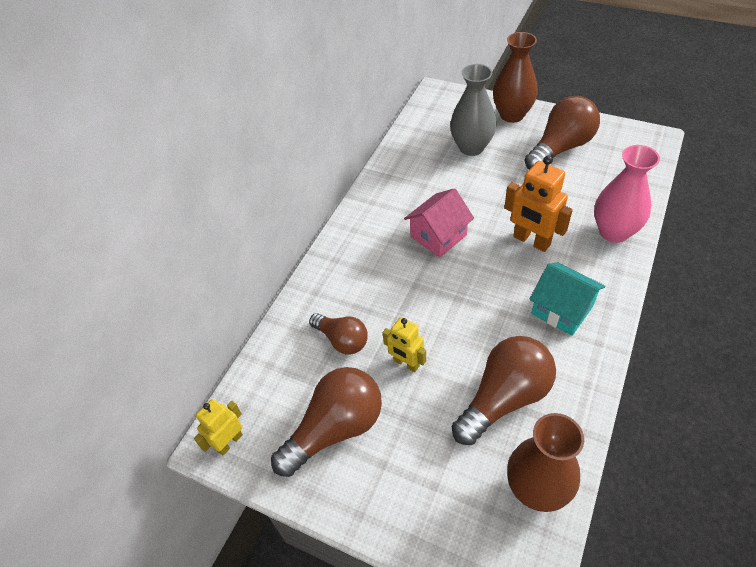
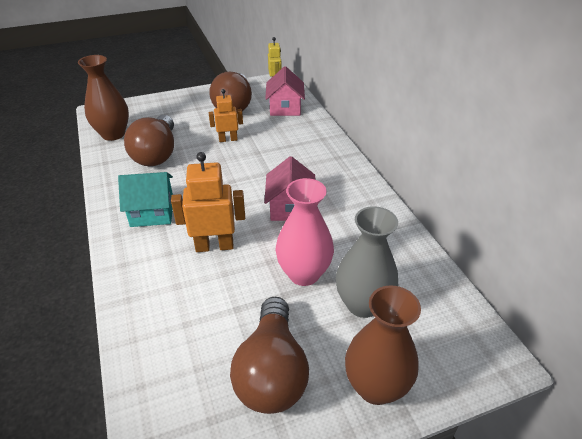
camera: 130 degrees right, 10 degrees down
(286, 372) = (285, 108): none -> pink house
(342, 340) = (275, 130): brown light bulb -> none
(406, 363) = (228, 139): yellow robot -> orange robot
(614, 232) = (145, 298): pink vase -> pink vase (304, 274)

